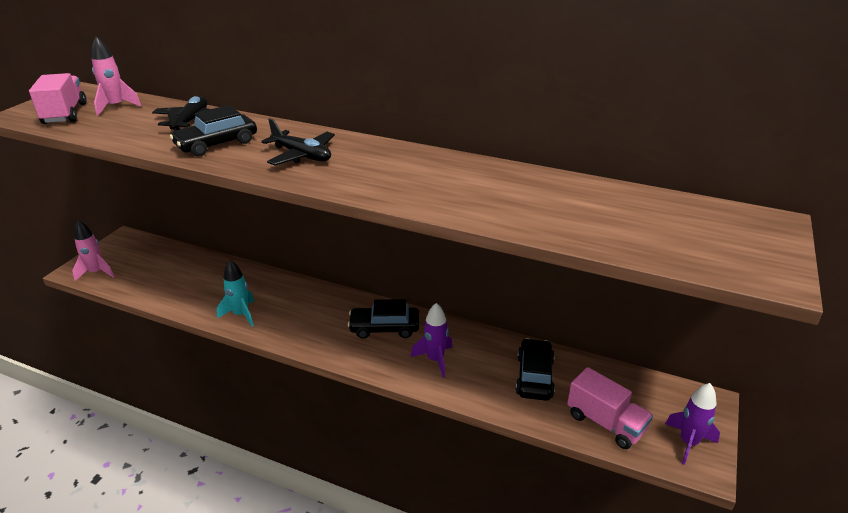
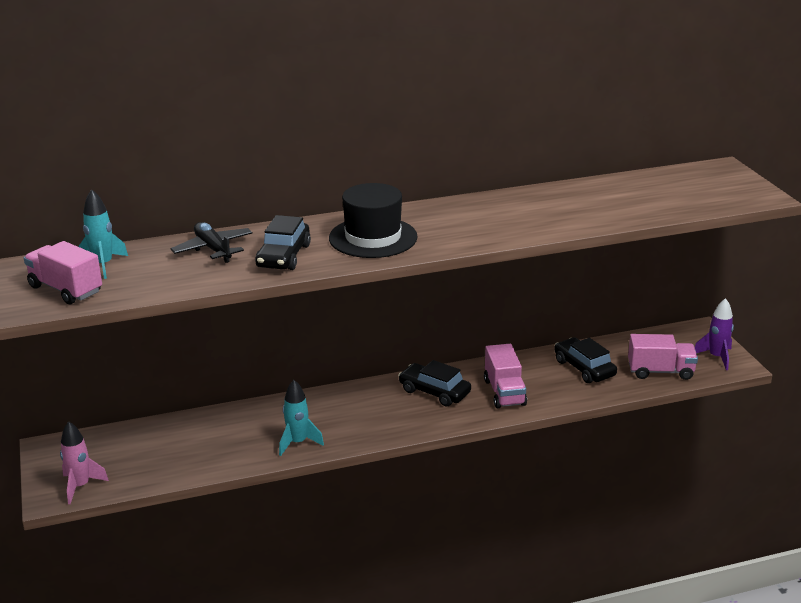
camera: 40 degrees left, 5 degrees down
(116, 107) = (103, 265): pink rocket -> turquoise rocket
(301, 155) = (373, 237): black plane -> black hat
(384, 328) = (434, 392): black car -> black car turned 75 degrees clockwise
(435, 360) = (504, 392): purple rocket -> pink truck

